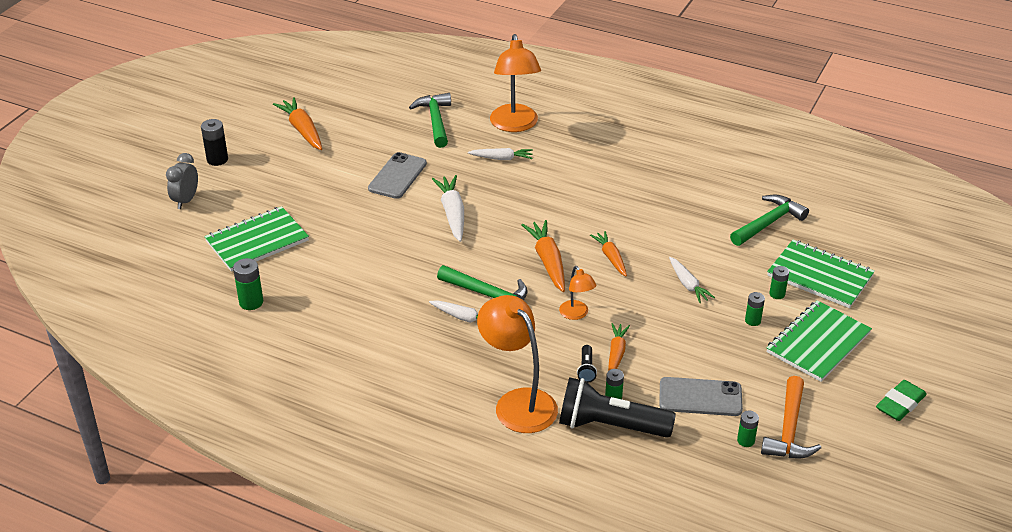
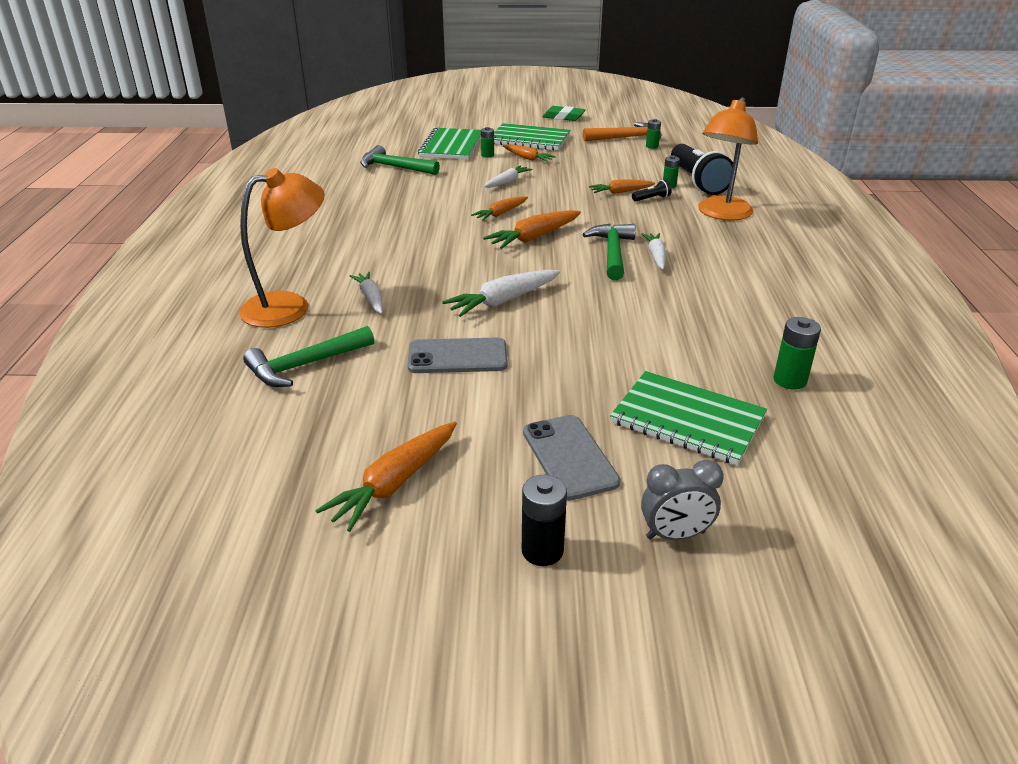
camera: 115 degrees left, 5 degrees down
(576, 314) = (592, 213): orange lamp -> none
(700, 397) = (630, 162): grey phone -> grey phone (569, 457)
(752, 321) = (527, 158): green battery -> orange carrot

